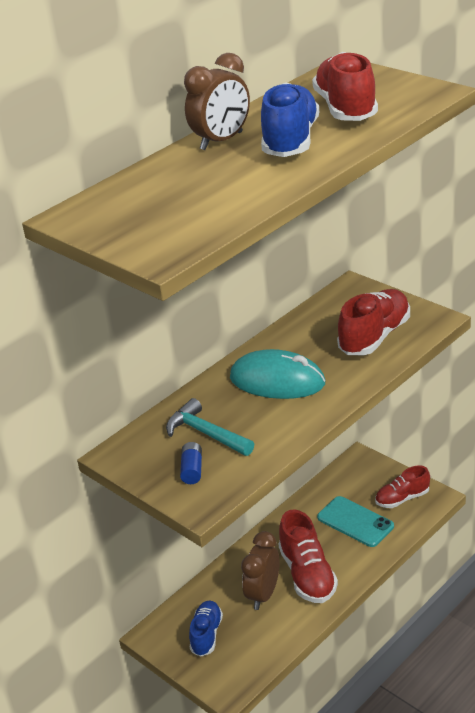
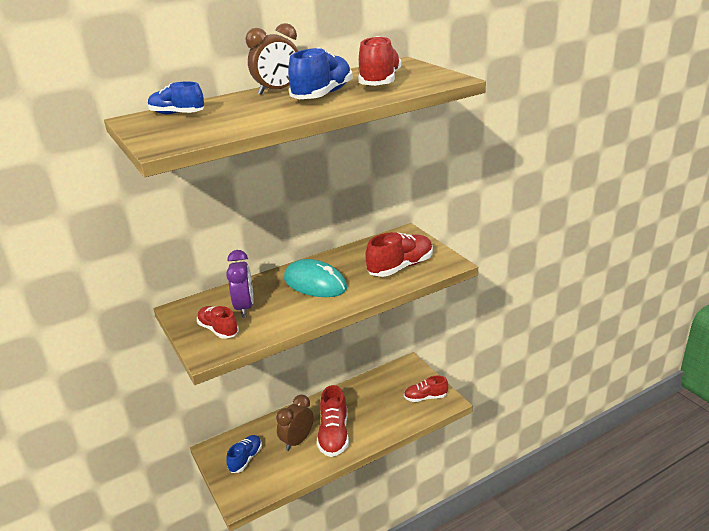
camera: 15 degrees right, 5 degrees down
(122, 200) = (177, 114): none -> blue shoe
(192, 470) = (218, 330): blue battery -> red shoe
(206, 433) = (244, 308): turquoise hammer -> purple clock
(355, 522) = (385, 406): turquoise phone -> none

